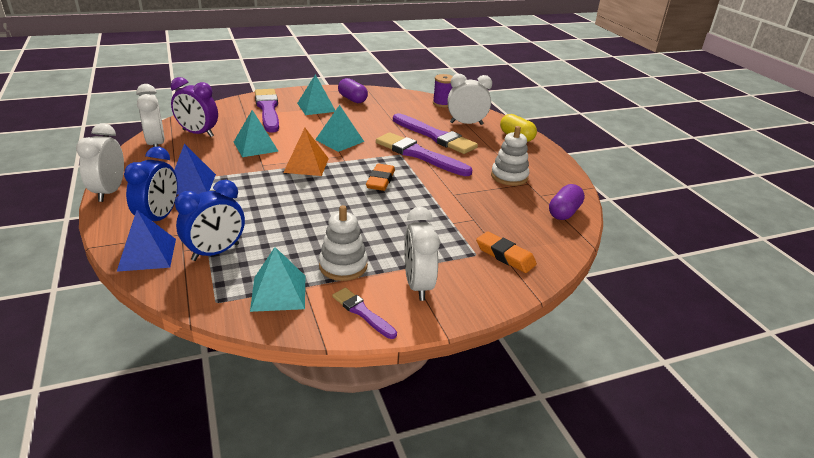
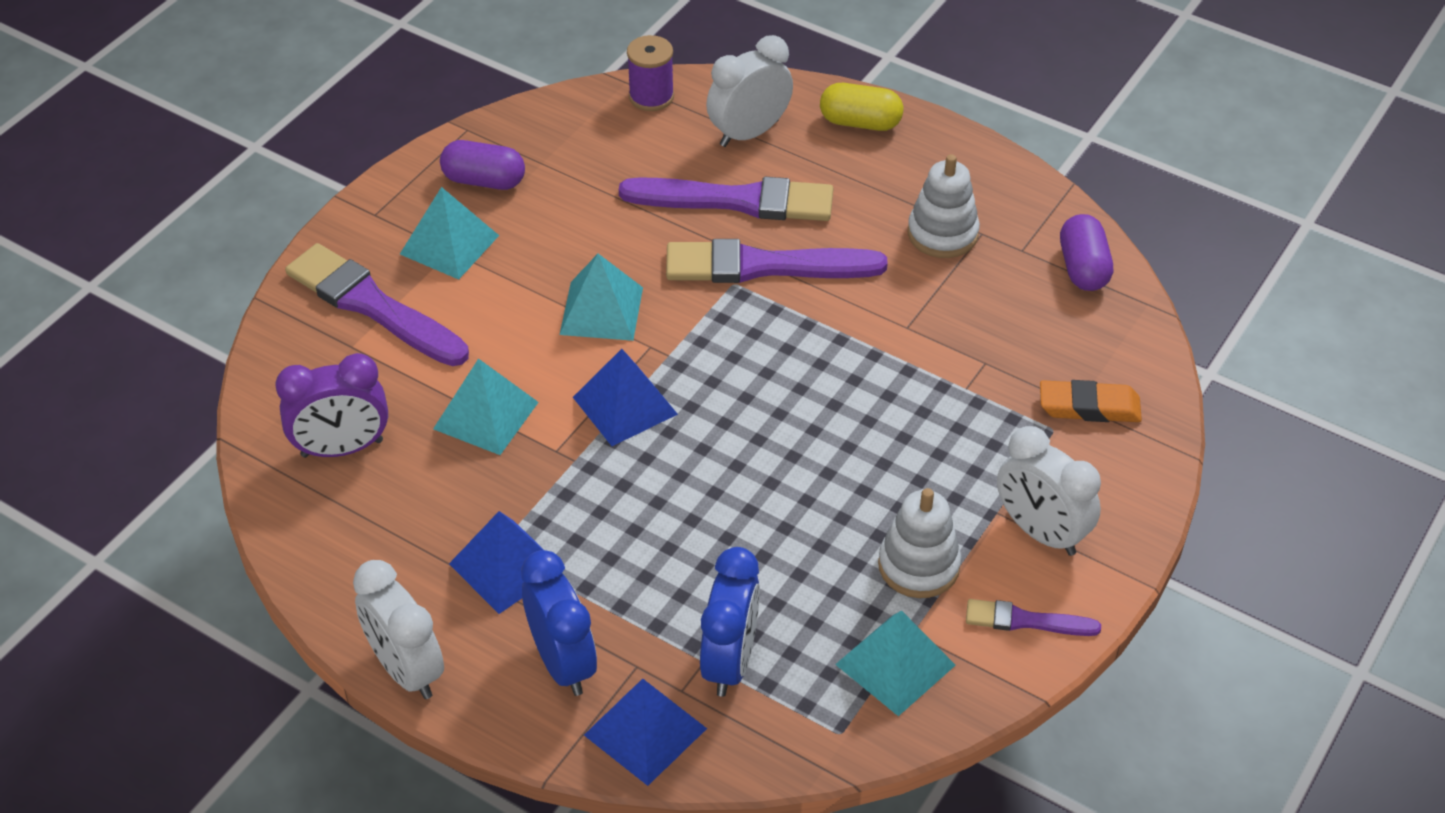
camera: 35 degrees left, 15 degrees up
(156, 144) = (312, 522): white clock -> none
(306, 165) = (624, 405): orange pyramid -> blue pyramid
(380, 180) = (775, 366): orange eraser -> none

